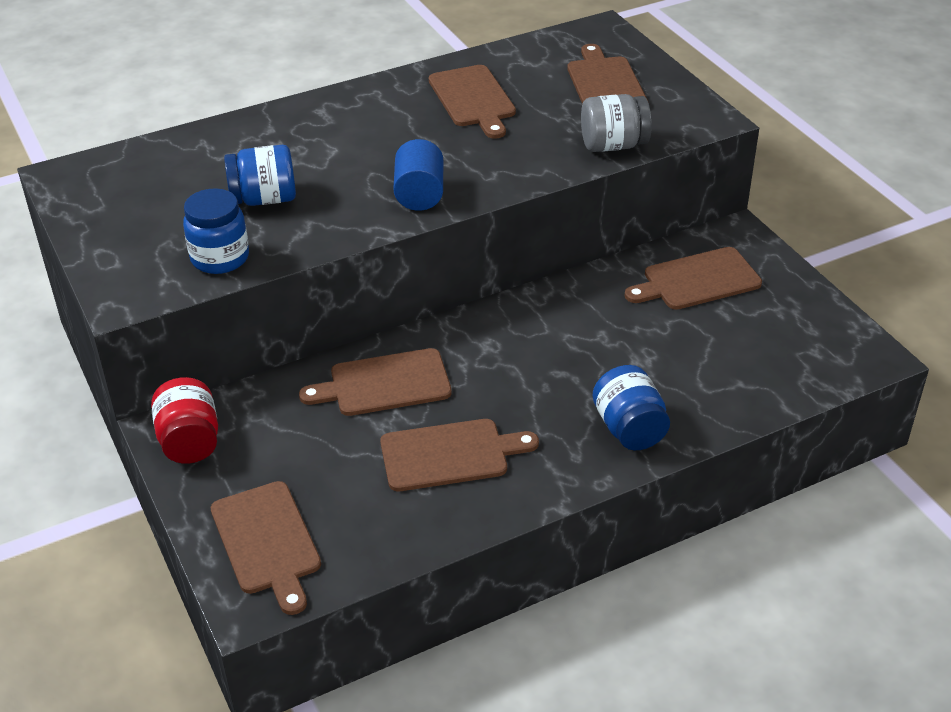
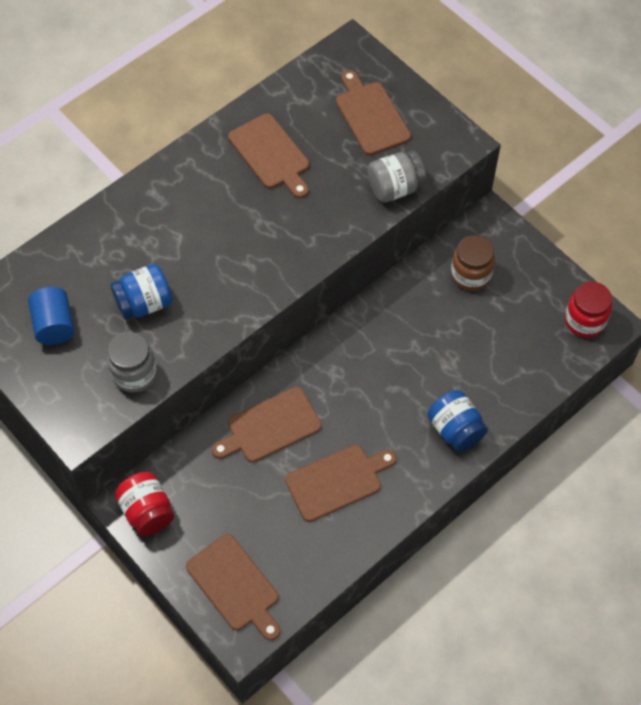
camera: 15 degrees left, 20 degrees up
(220, 258) = (134, 374): blue jar -> grey jar
(419, 194) = (263, 273): blue cylinder -> blue cylinder (54, 325)
(697, 280) = (470, 275): brown cutting board -> brown jar
(839, 347) = (584, 321): none -> red jar

